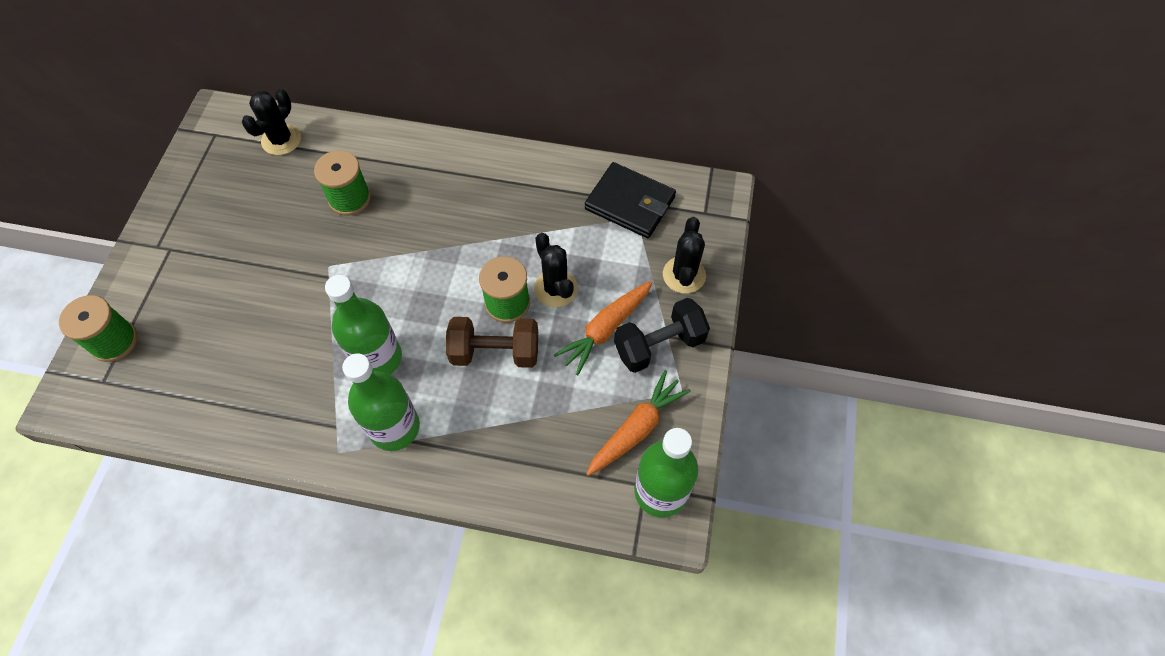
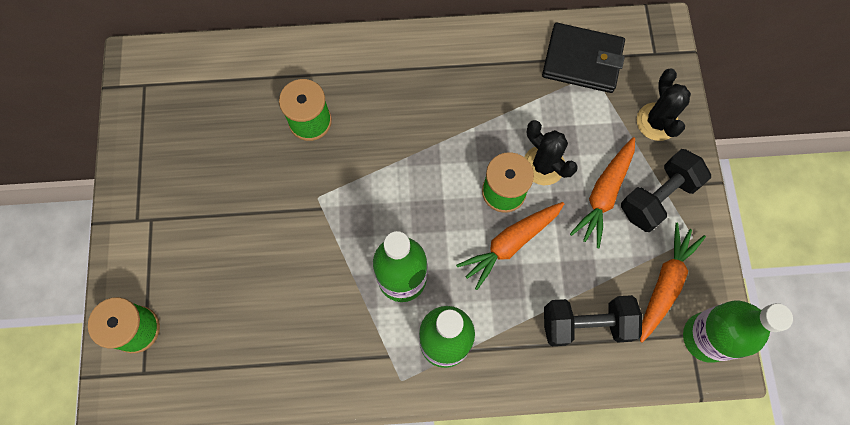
camera: 15 degrees left, 10 degrees up
(281, 140) = (215, 75): black cactus -> none
(495, 352) = (510, 244): brown dumbbell -> orange carrot
(541, 446) = (586, 324): none -> black dumbbell

